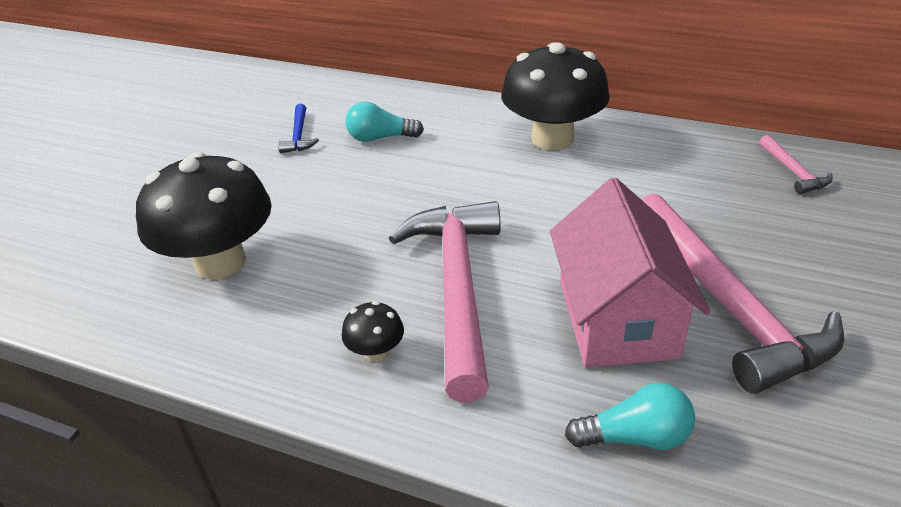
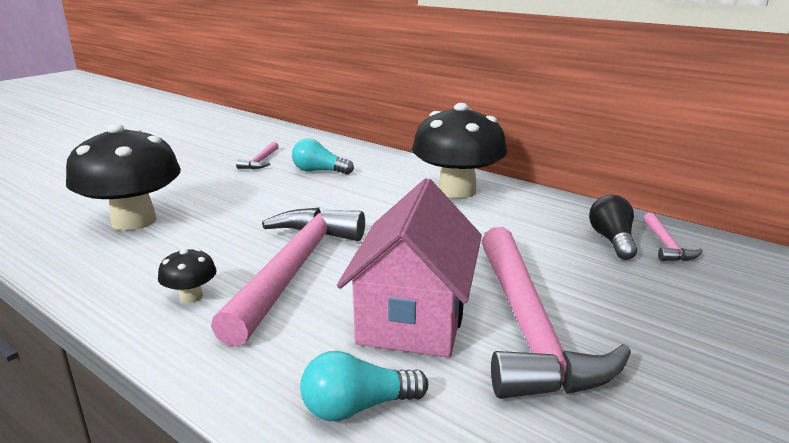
camera: 15 degrees right, 15 degrees down
(298, 136) = (260, 161): blue hammer -> pink hammer
(635, 437) = (357, 407): turquoise light bulb -> turquoise light bulb turned 150 degrees clockwise
(742, 176) = (612, 240): none -> black light bulb

